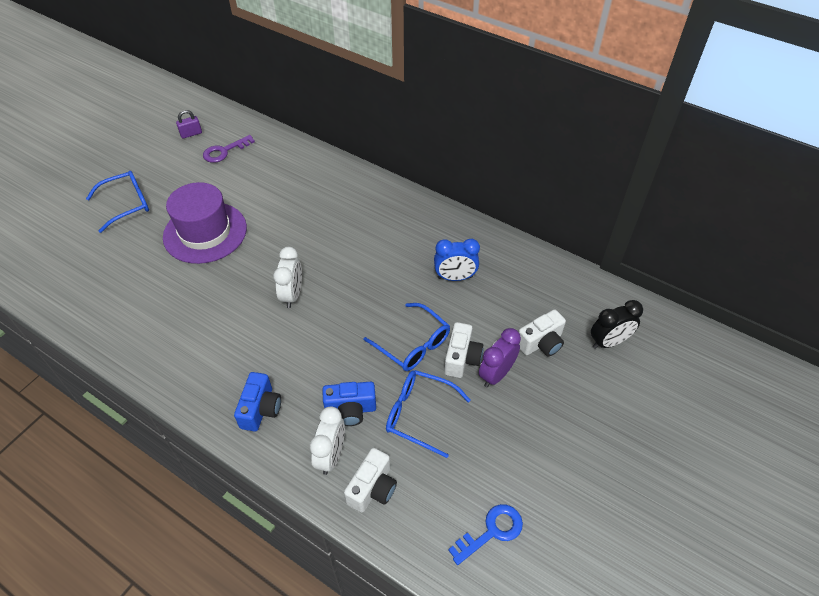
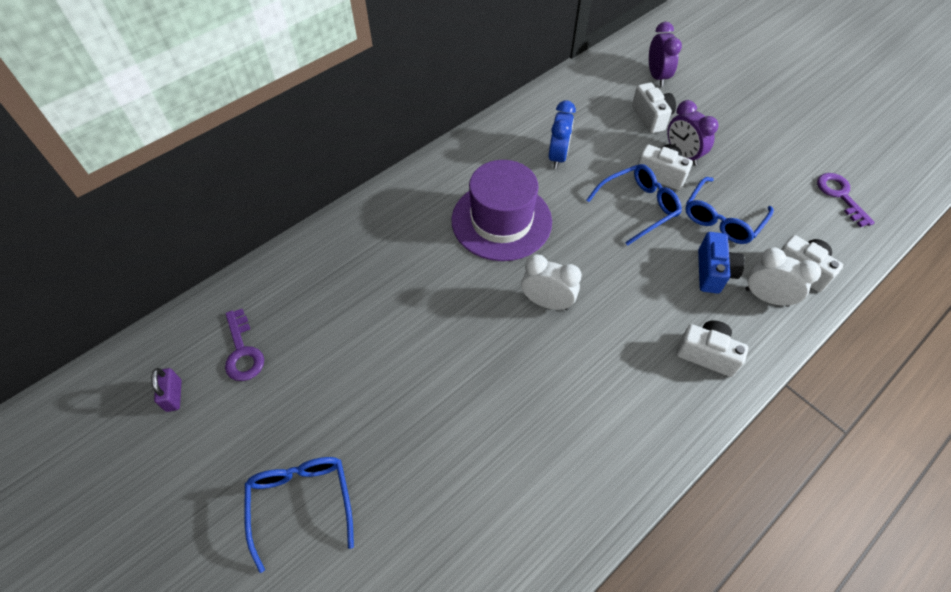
camera: 75 degrees left, 5 degrees up
(205, 232) = (407, 391): purple hat -> purple hat (501, 221)
(261, 409) = (706, 354): blue camera -> white camera
(491, 531) = (840, 196): blue key -> purple key
(609, 342) = (657, 76): black clock -> purple clock

